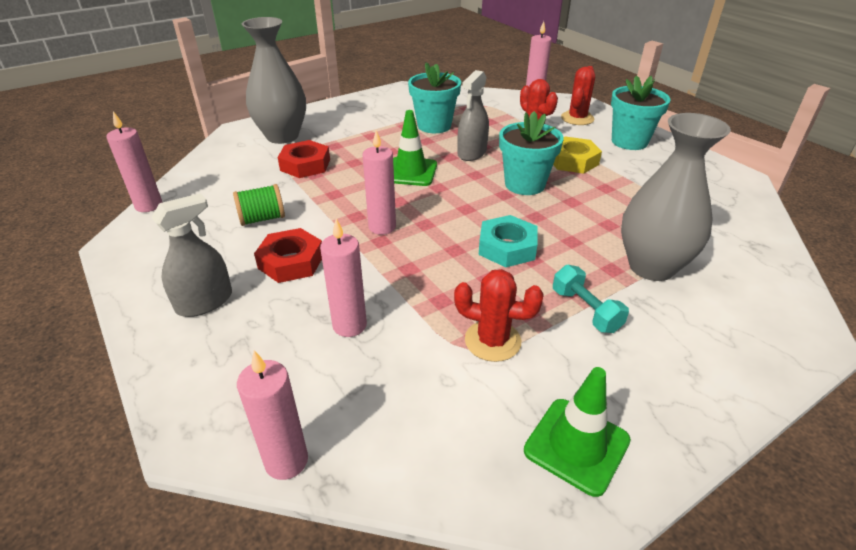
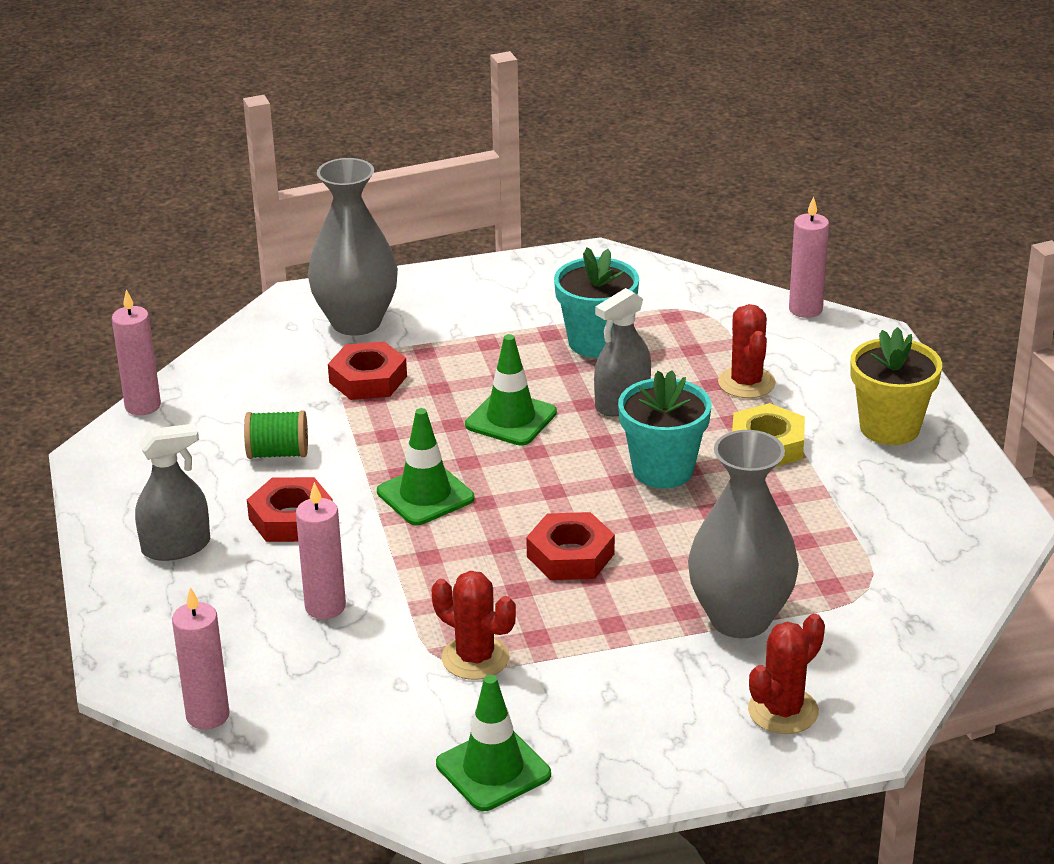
camera: 20 degrees right, 5 degrees down
(382, 227) = (425, 495): pink candle -> green traffic cone
(507, 247) = (570, 555): turquoise nut -> red nut
(577, 118) = (842, 368): red cactus -> red cactus (783, 711)
(585, 310) = (609, 650): turquoise dumbbell -> none
(629, 141) = (889, 428): turquoise flower pot -> yellow flower pot

